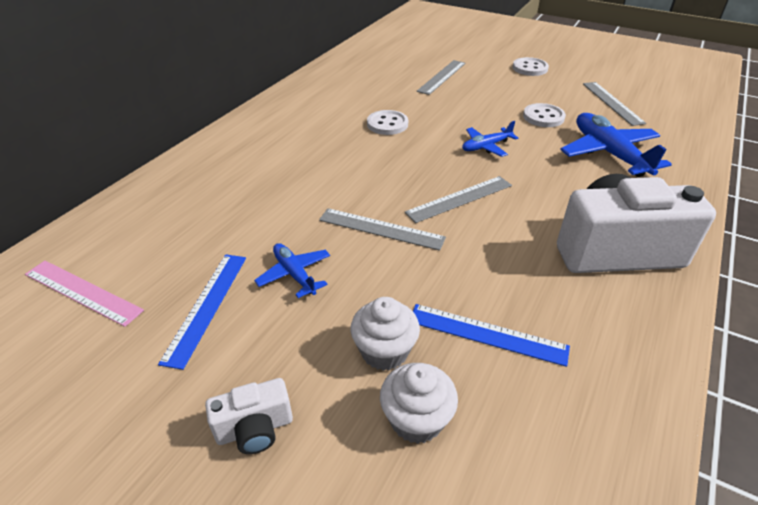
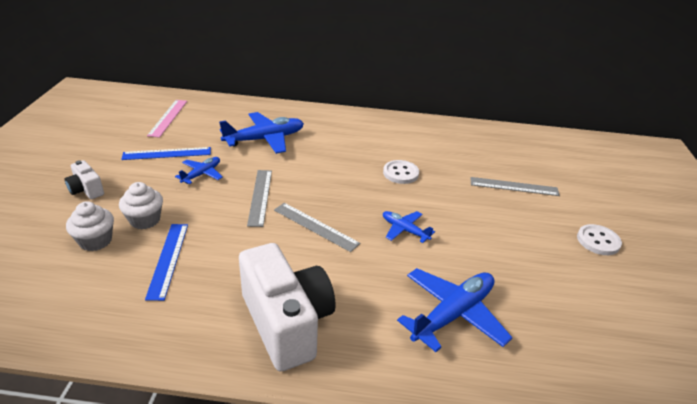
camera: 65 degrees right, 5 degrees down
(244, 200) = (265, 139): none -> blue plane
(543, 117) = (491, 261): white button -> none
(612, 103) = (577, 314): grey ruler -> none

